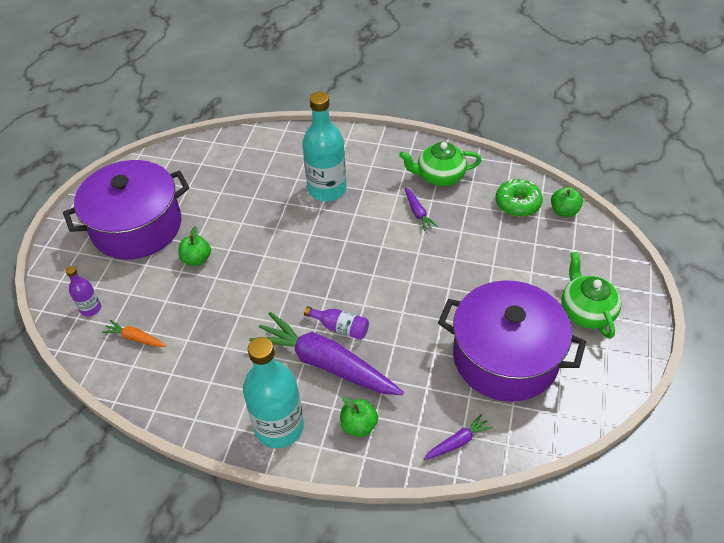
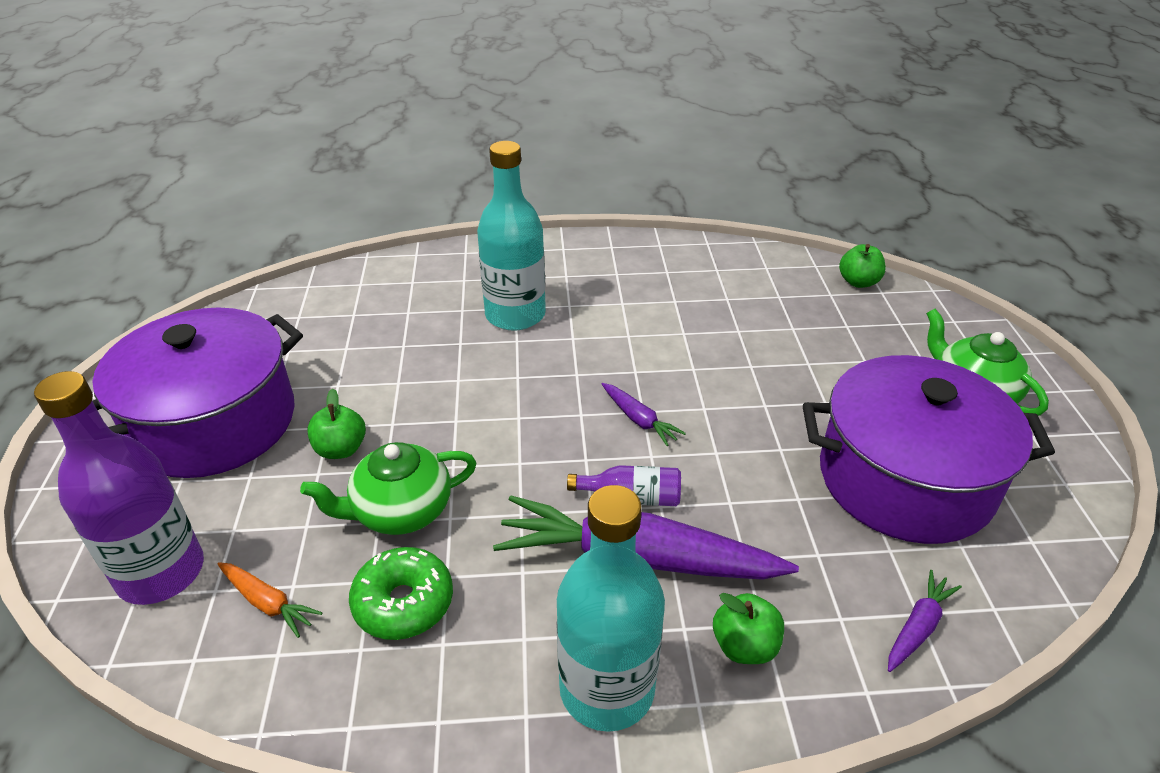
camera: 20 degrees left, 10 degrees down
(90, 309) = (161, 572): purple bottle -> purple bottle, size x2.06
(135, 338) = (268, 603): orange carrot -> orange carrot turned 150 degrees counterclockwise
(418, 213) = (664, 319): purple carrot -> purple carrot (639, 420)
(439, 176) = (669, 271): green teapot -> green teapot (400, 511)
(517, 203) = (793, 284): green donut -> green donut (403, 603)

